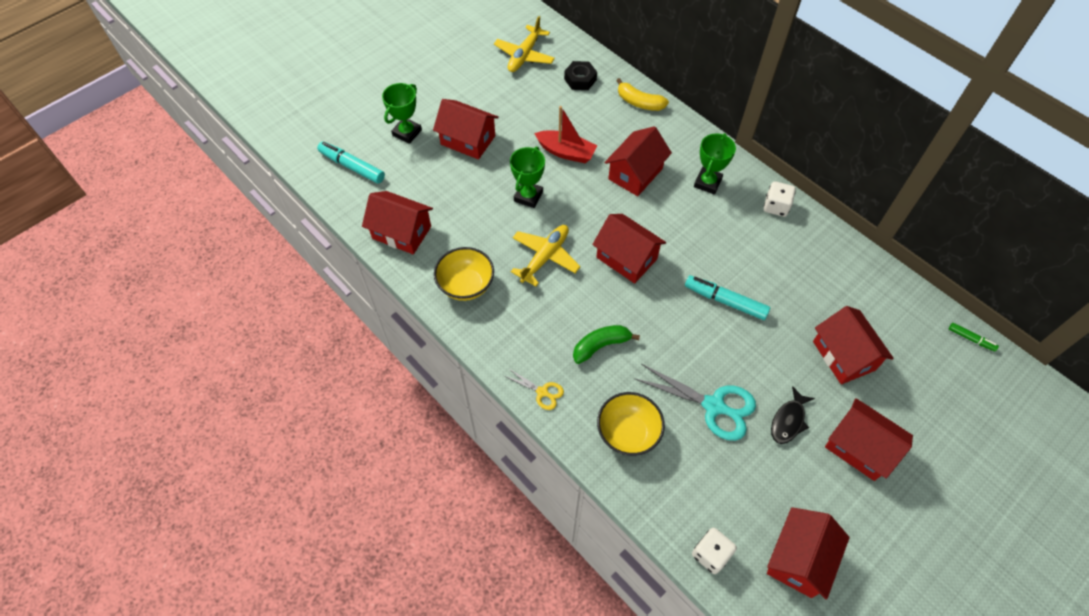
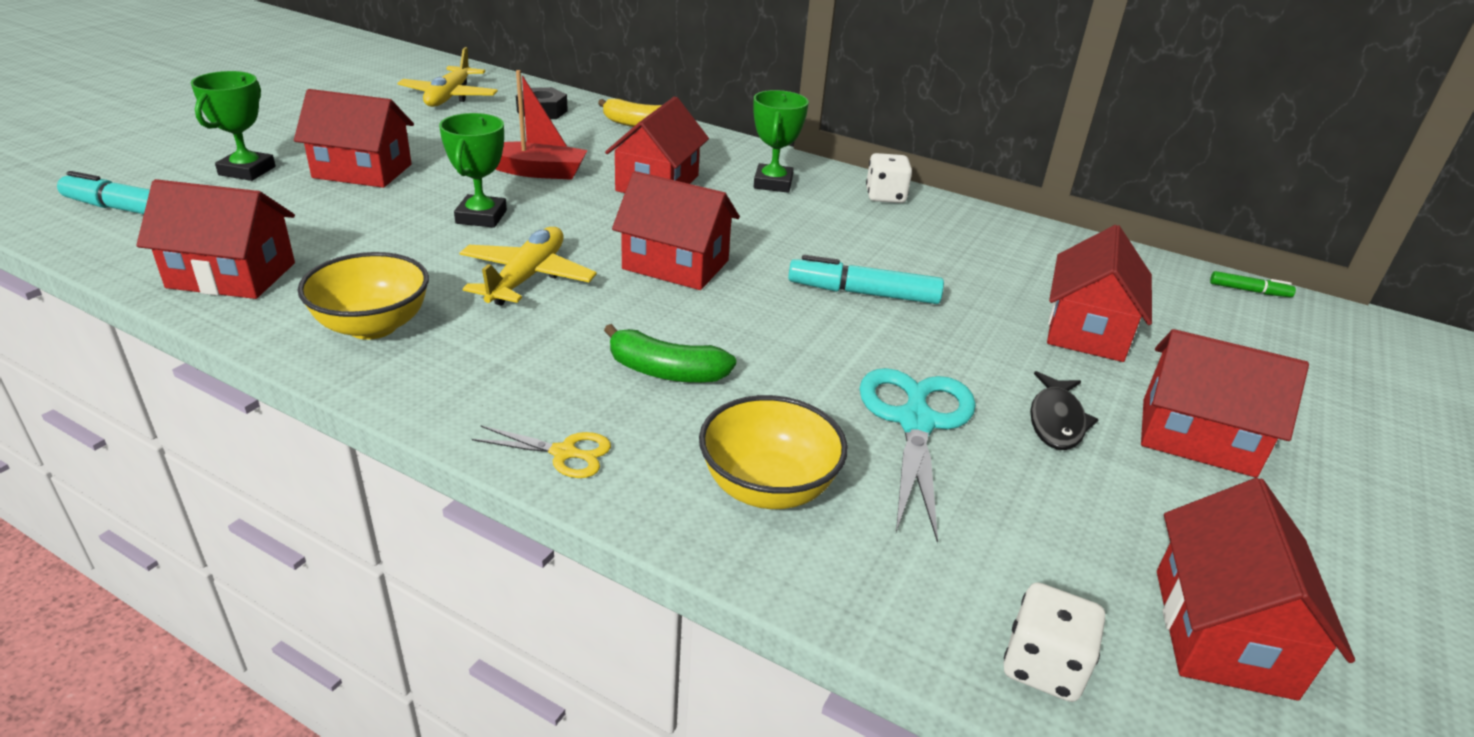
camera: 20 degrees left, 25 degrees down
(600, 346) = (666, 372): green banana -> green banana turned 120 degrees counterclockwise
(714, 406) = (915, 422): turquoise scissors -> turquoise scissors turned 90 degrees counterclockwise
(844, 355) = (1087, 330): red house -> red house turned 60 degrees clockwise

